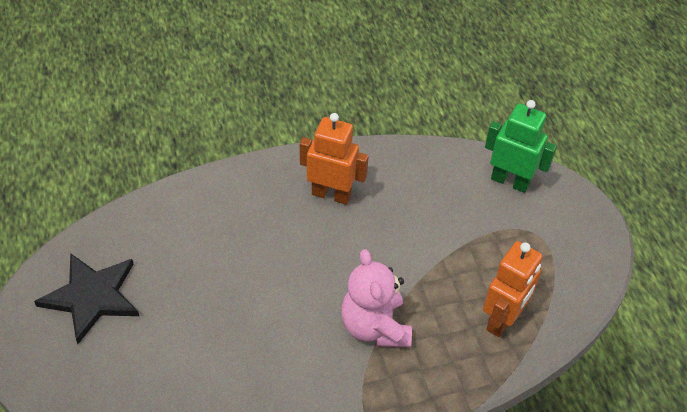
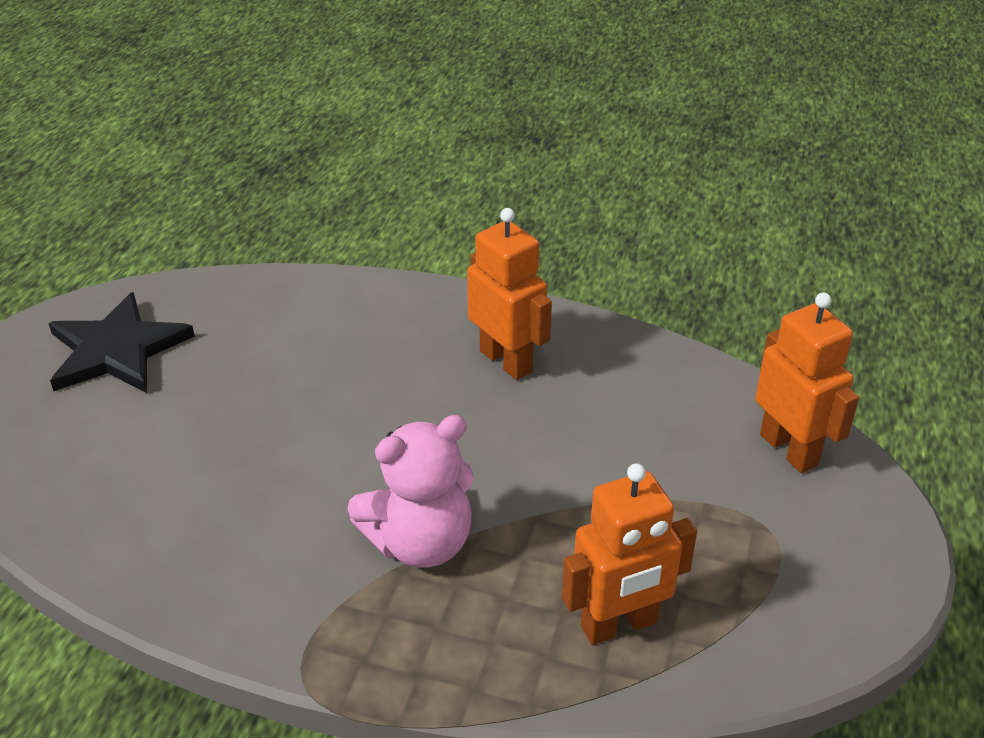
camera: 35 degrees right, 10 degrees down
(375, 327) = (420, 542): pink teddy bear -> pink teddy bear turned 135 degrees counterclockwise
(510, 181) = (789, 449): green robot -> orange robot

